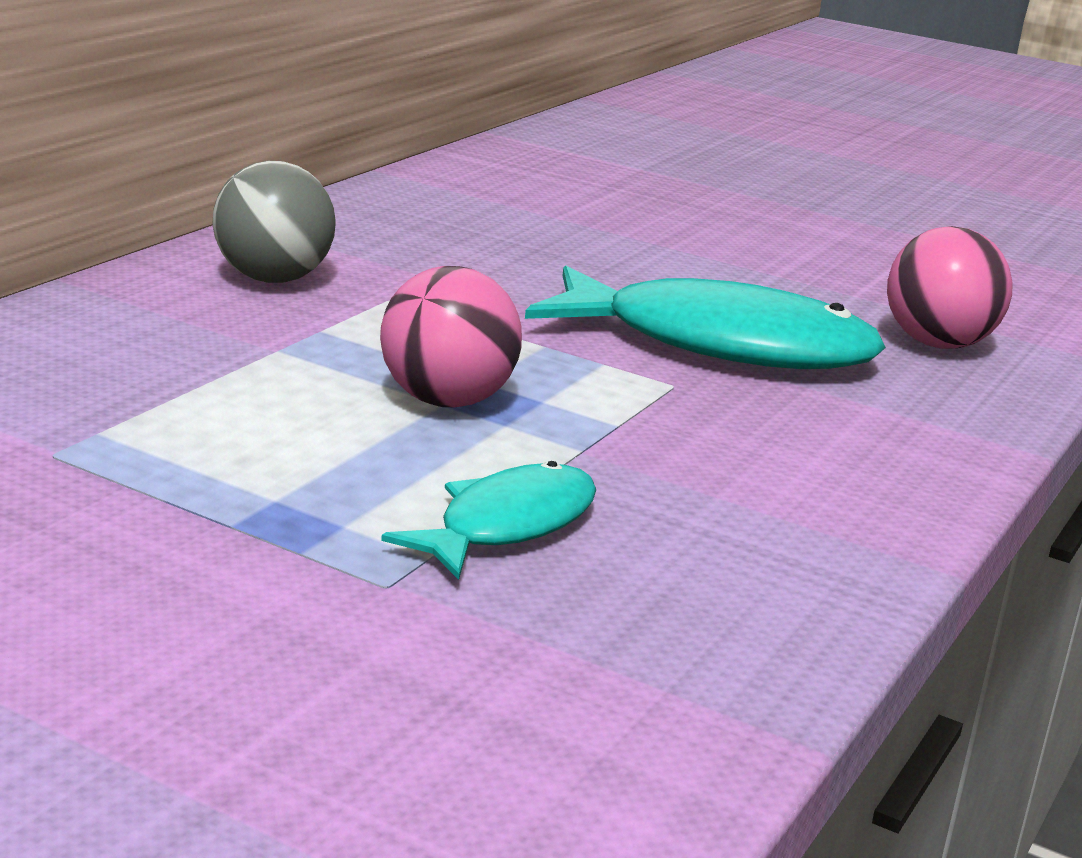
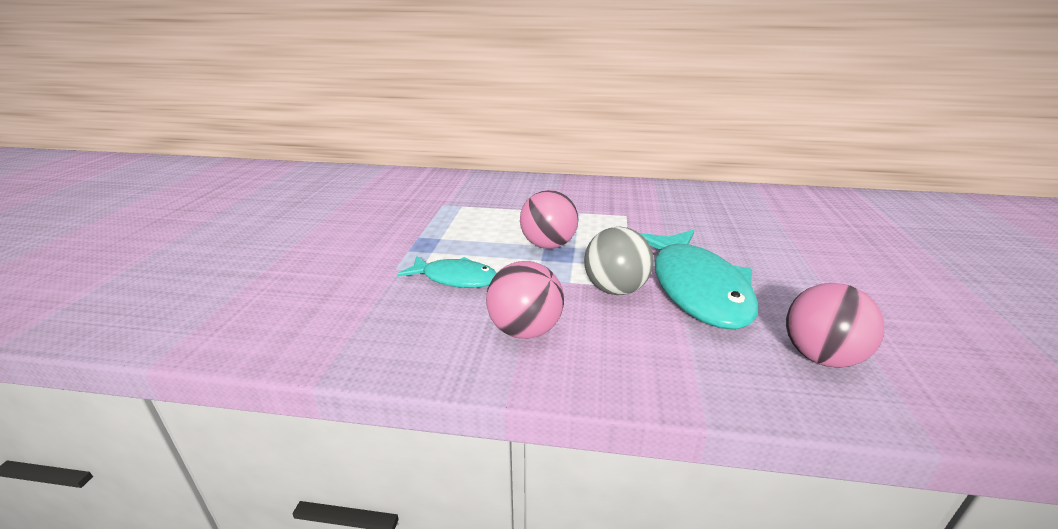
camera: 70 degrees right, 5 degrees up
(273, 279) = (611, 196): grey ball -> grey ball (615, 289)
(759, 506) = (525, 330): none -> pink ball

